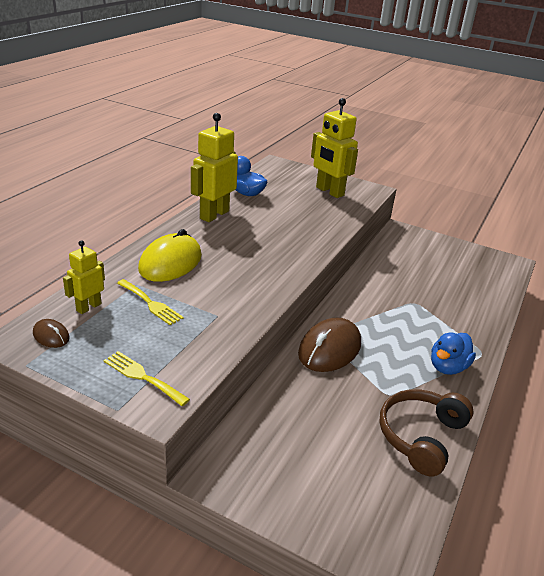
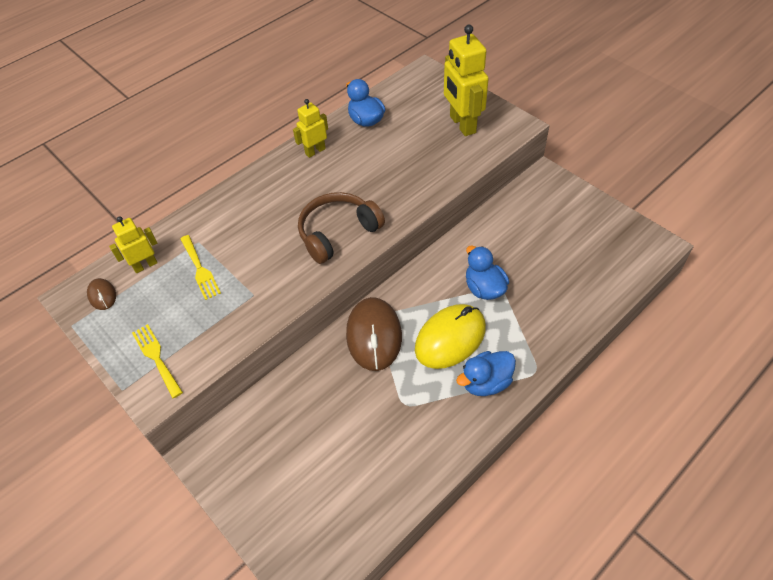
camera: 25 degrees right, 20 degrees up
(170, 262) = (241, 217): yellow mouse -> yellow mouse (450, 338)
(214, 215) = (315, 151): yellow robot -> yellow robot, size x0.57
(329, 349) = (374, 335): brown mouse -> brown mouse turned 60 degrees counterclockwise
(402, 304) = (484, 288): none -> blue duck
(421, 436) = (408, 460): brown headphones -> brown headphones (338, 233)

